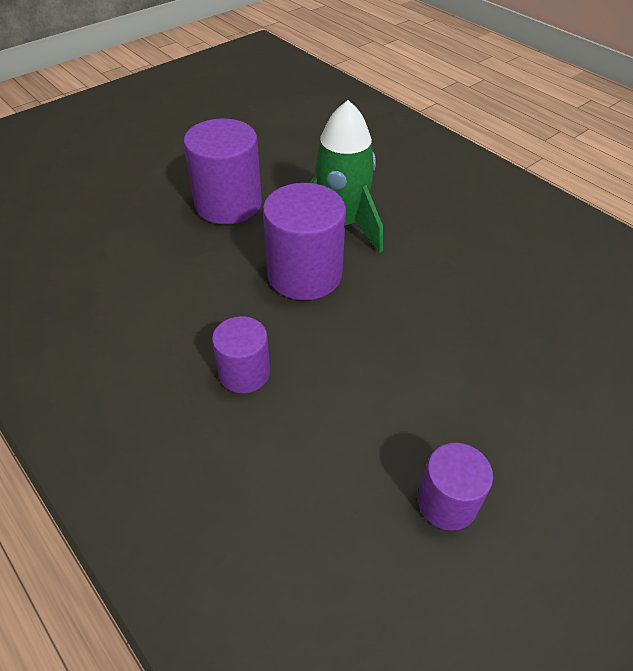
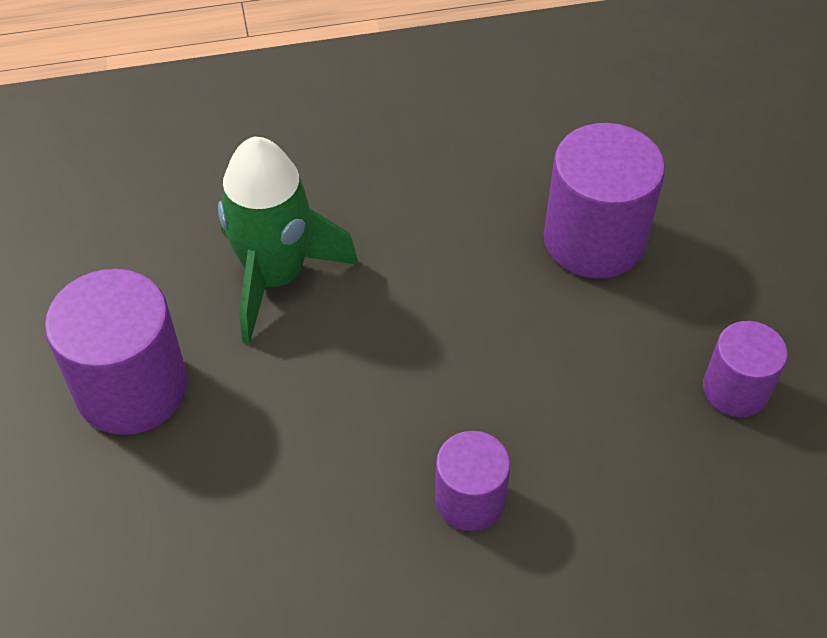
camera: 60 degrees left, 5 degrees up
(304, 274) = (343, 361): purple cylinder -> purple cylinder (594, 240)

